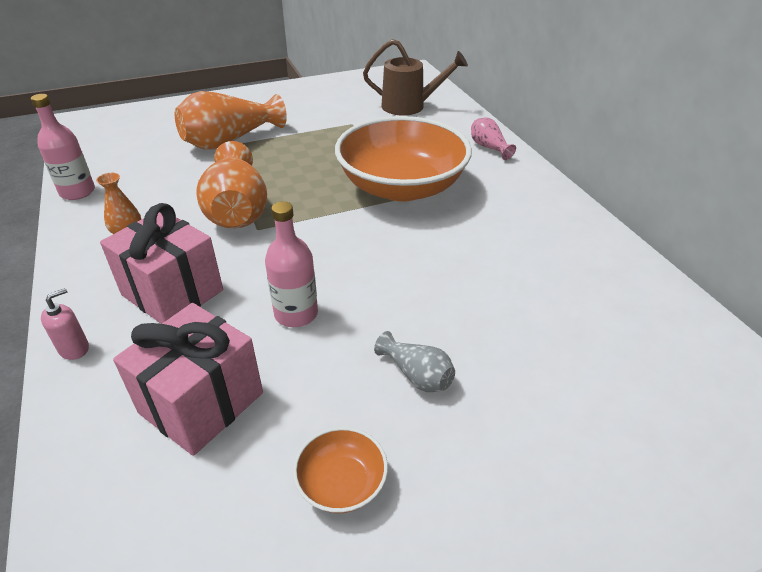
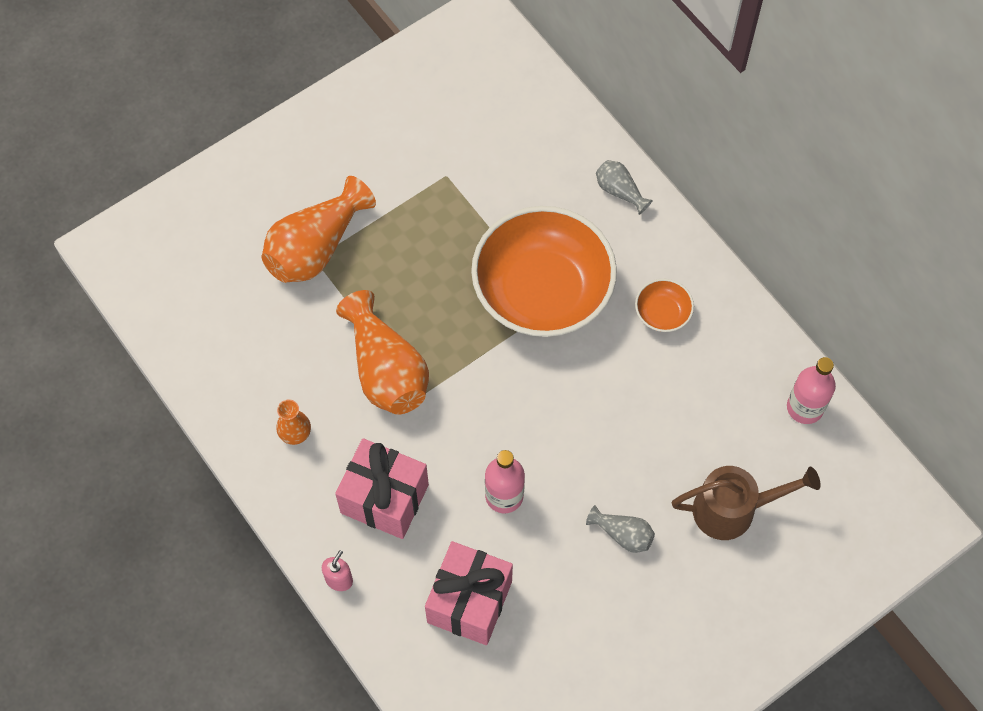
camera: 15 degrees left, 25 degrees up
(77, 192) = (200, 383): pink bottle -> pink bottle (805, 407)
(342, 483) = (596, 638): orange bowl -> orange bowl (662, 313)
(410, 106) = (505, 117): brown watering can -> brown watering can (733, 509)
(489, 147) = (619, 191): pink vase -> grey vase

